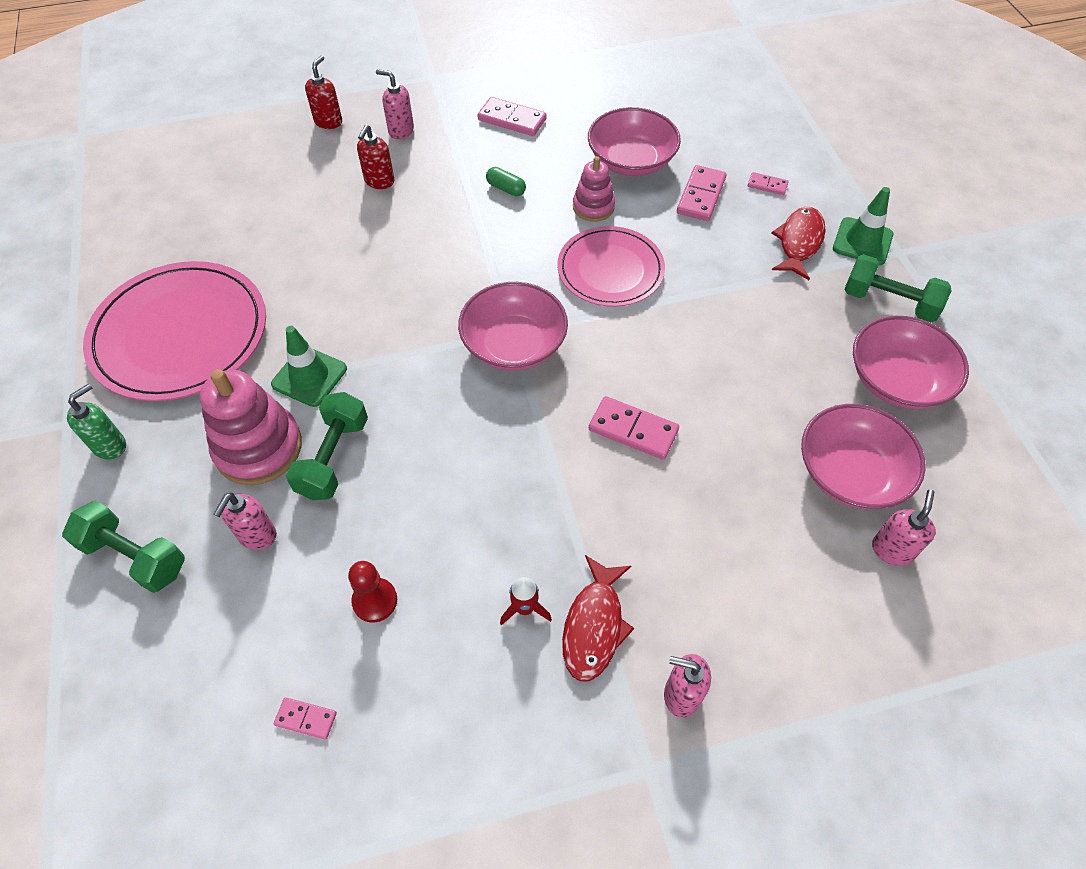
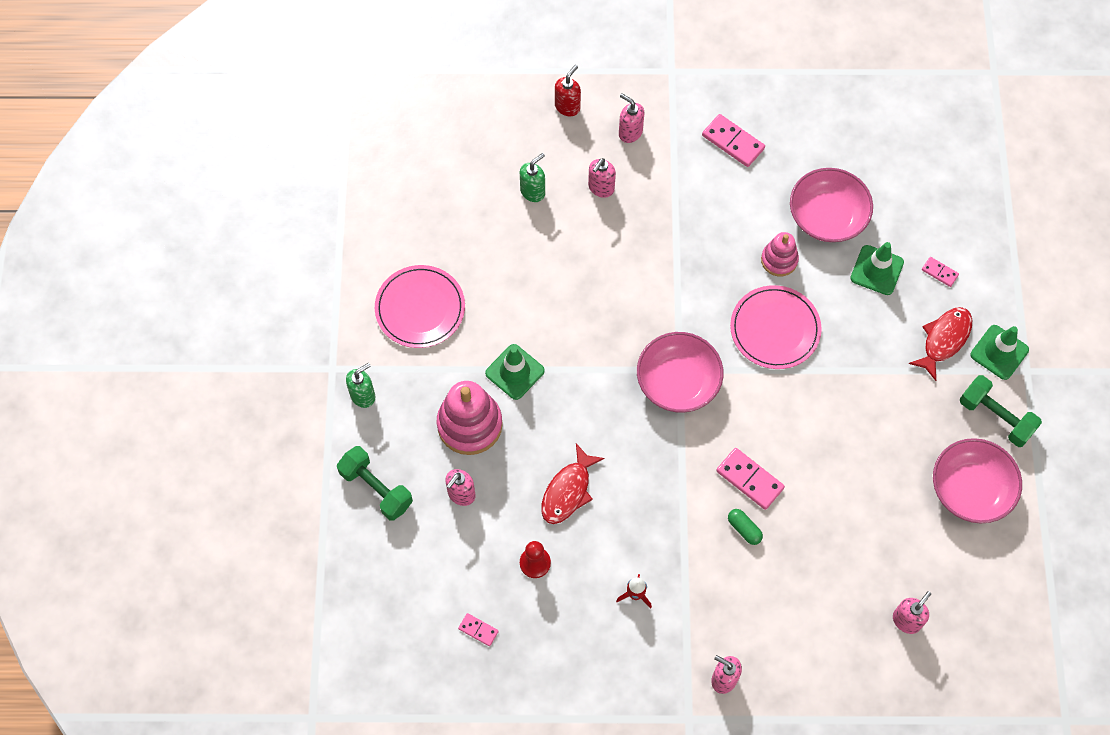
camera: 15 degrees right, 10 degrees up
(180, 334) = (420, 308): pink plate -> pink plate, size x0.64
(302, 198) = (533, 191): none -> green soap dispenser
(333, 457) = (523, 446): green dumbbell -> none
(379, 182) = (601, 188): red soap dispenser -> pink soap dispenser
(506, 188) = (708, 222): green capsule -> green capsule (744, 529)
(594, 626) = (679, 619): red fish -> red fish (568, 491)
(701, 196) = (877, 270): pink domino -> green traffic cone
(850, 472) = (901, 555): pink bowl -> none

